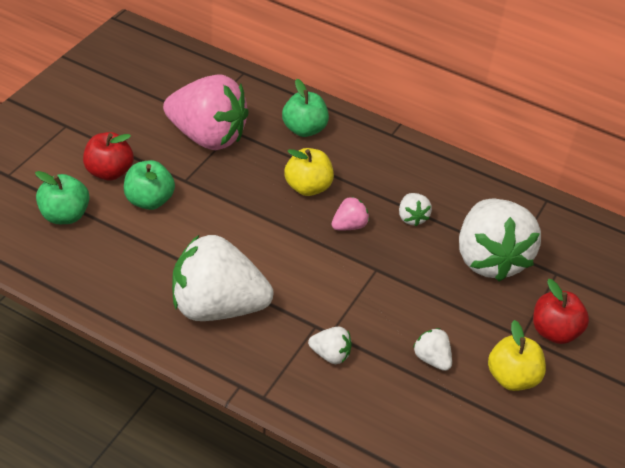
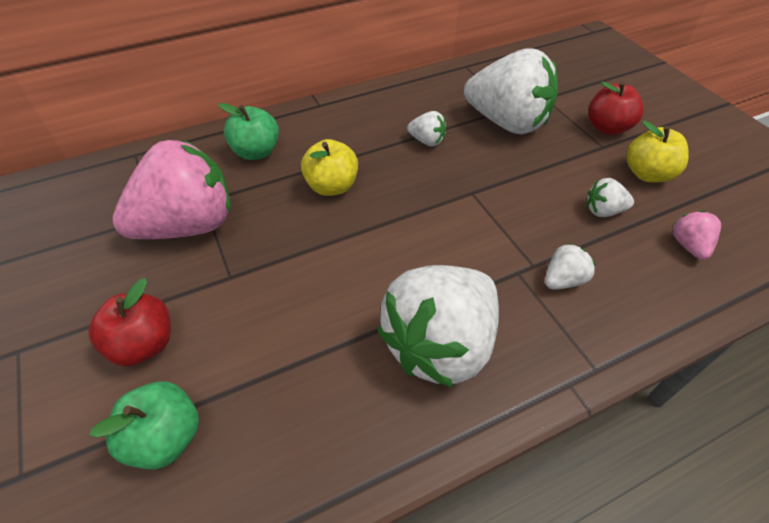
camera: 50 degrees left, 5 degrees up
(149, 200) = (228, 327): green apple -> none
(349, 226) = (405, 183): pink strawberry -> pink strawberry (688, 246)

